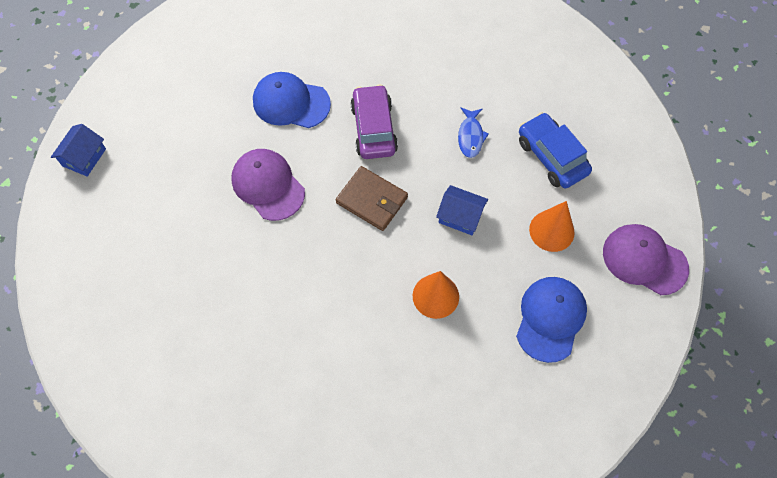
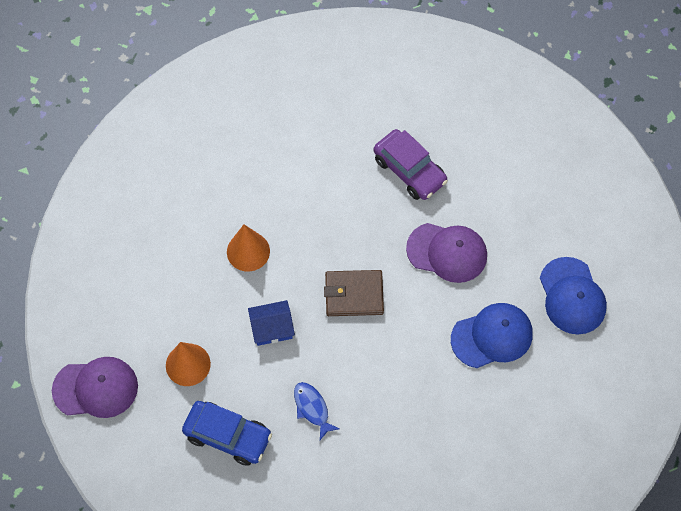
camera: 145 degrees right, 0 degrees up
(84, 157) = (611, 180): blue house -> none
(374, 128) = (401, 359): purple car -> purple car (409, 170)
(550, 319) = (147, 290): blue cap -> blue cap (572, 296)

